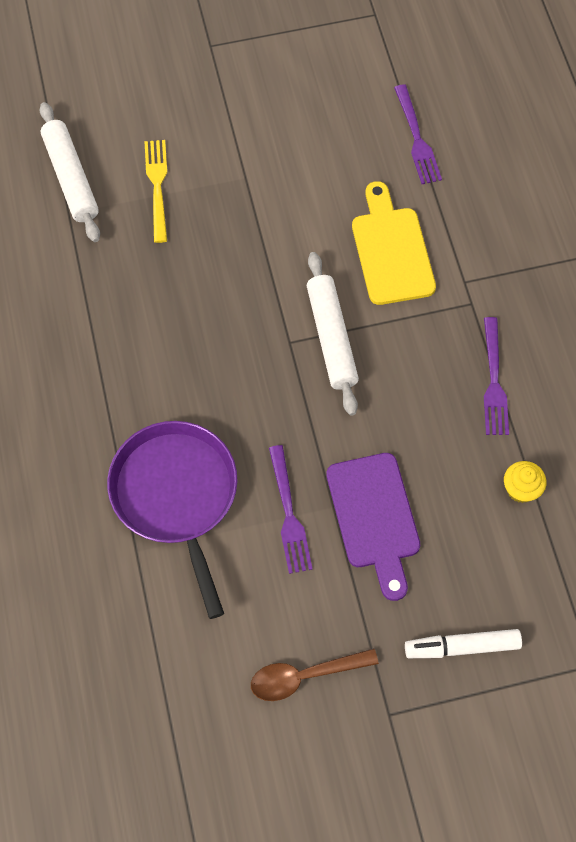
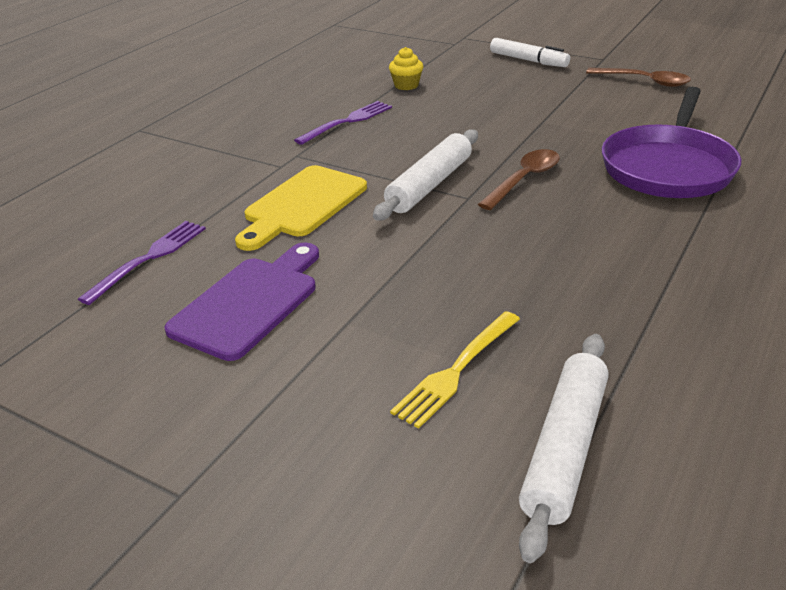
camera: 135 degrees left, 30 degrees down
(270, 395) = (524, 180): none -> brown spoon
(289, 514) = (581, 130): purple fork -> none
(374, 517) = (518, 108): purple cutting board -> purple cutting board (249, 303)

